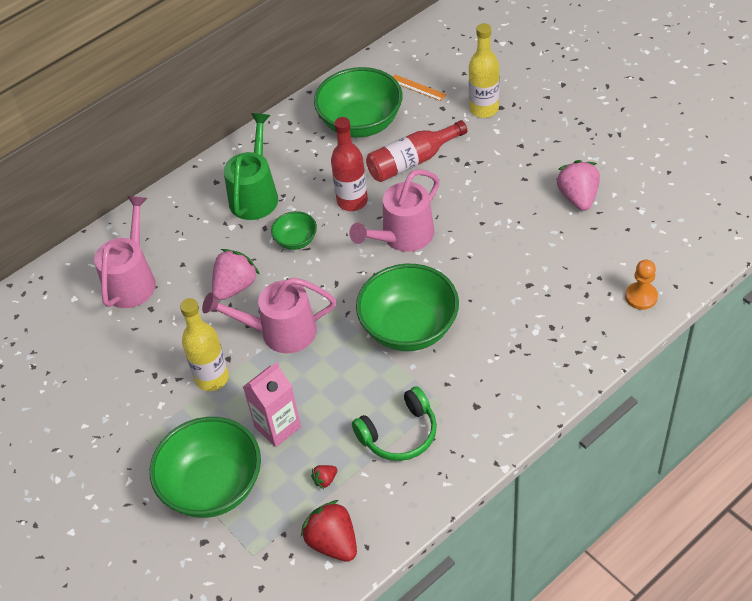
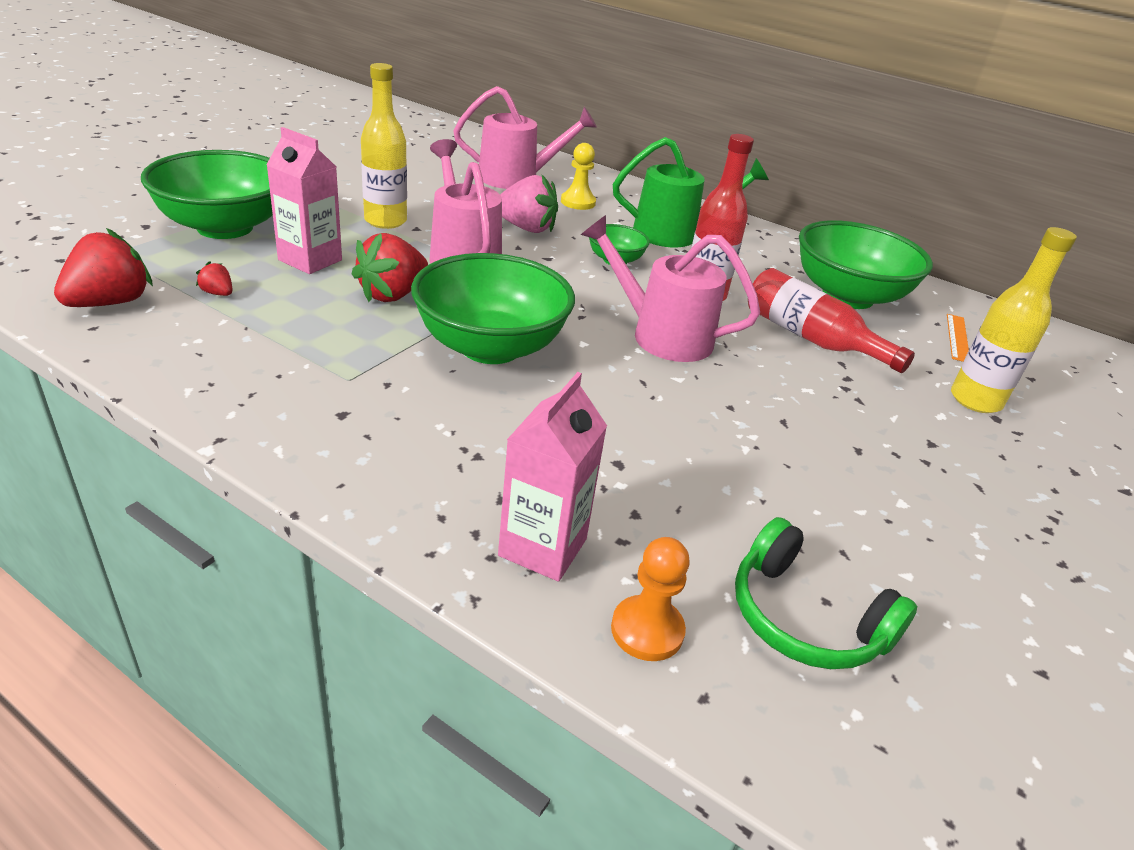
camera: 65 degrees right, 15 degrees down
(188, 245) = (578, 202): none -> yellow pawn
(336, 377) = (392, 294): none -> red strawberry
(399, 434) = (290, 345): green headphones -> green headphones (805, 618)
(578, 197) = (862, 520): pink strawberry -> none
(589, 326) = (543, 547): none -> pink carton

